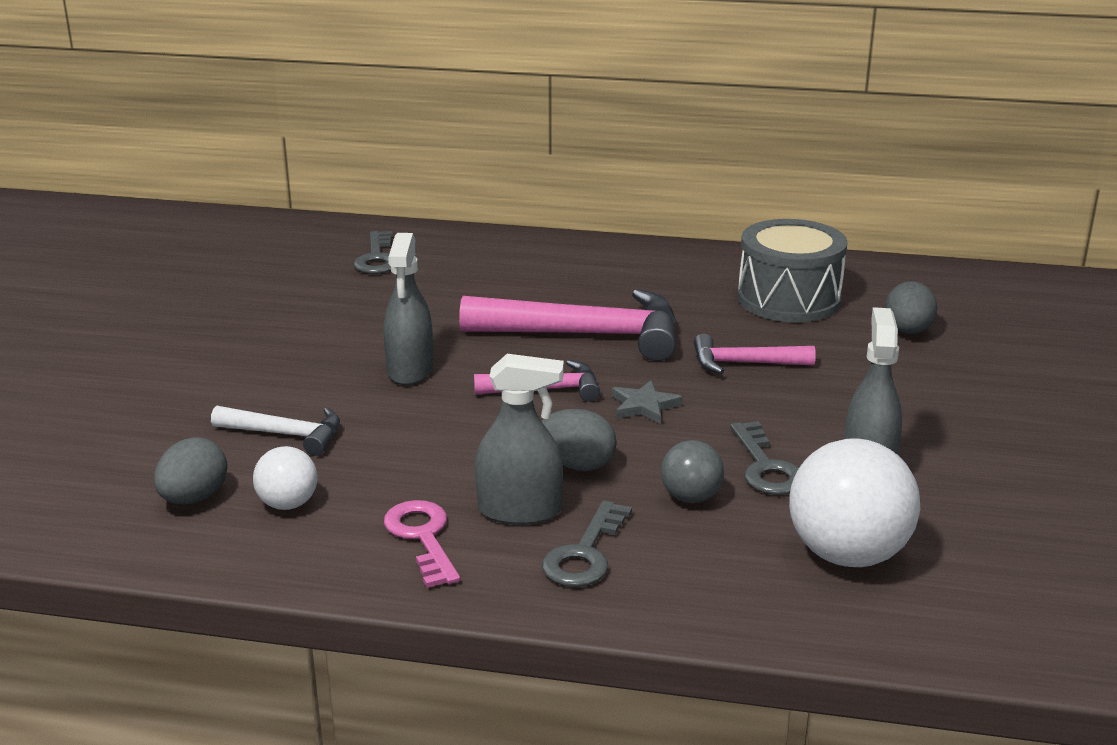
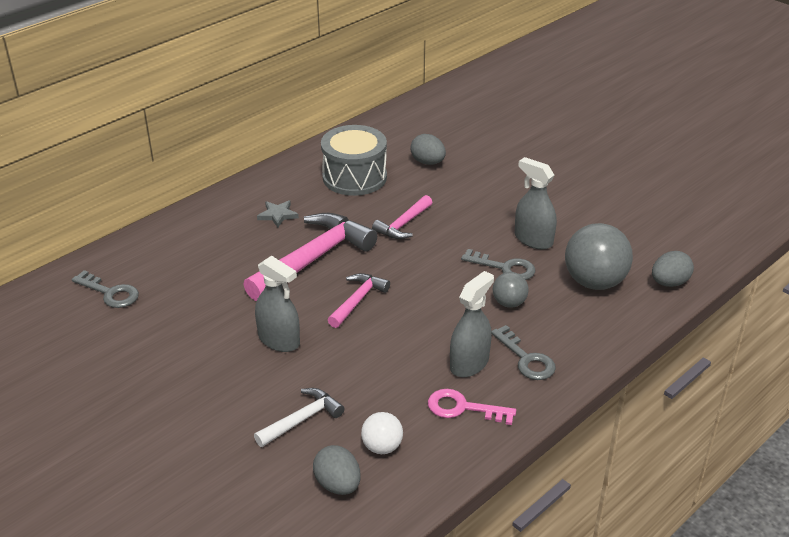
camera: 55 degrees left, 10 degrees up
(577, 465) = (445, 325): grey egg -> grey egg (669, 283)
(644, 406) = (410, 276): grey star -> grey star (278, 215)
(847, 555) = (594, 282): white ball -> grey ball

